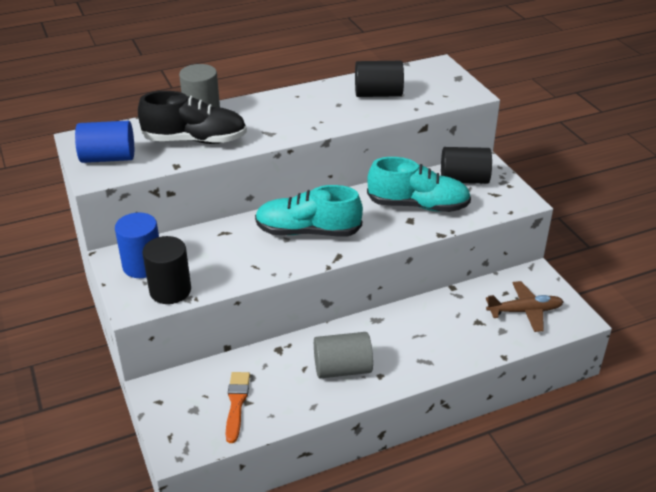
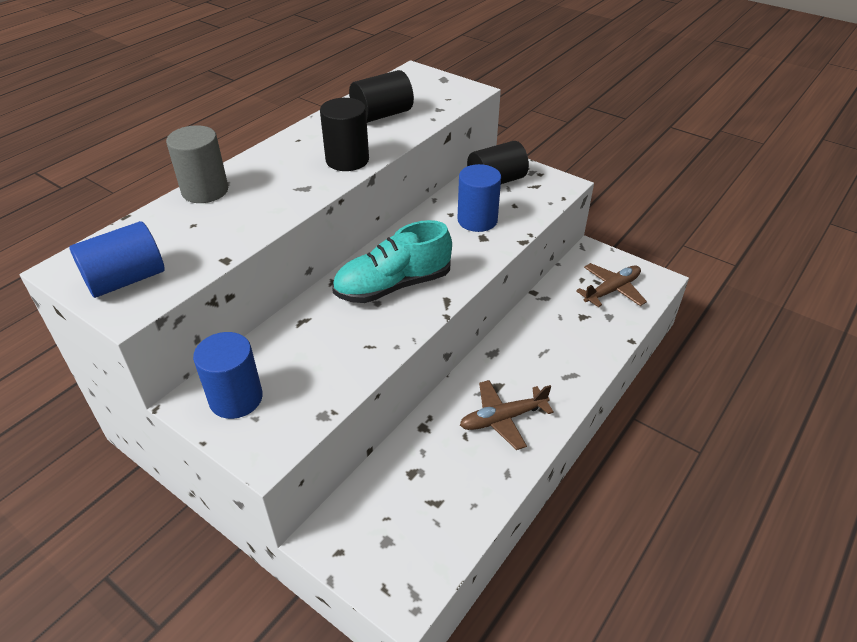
camera: 30 degrees left, 5 degrees up
(170, 290) = (295, 415): black cylinder -> black cylinder (347, 160)
(195, 140) = (223, 222): black shoe -> none
(236, 403) = (427, 510): orange brush -> none
(342, 369) = (502, 419): grey cylinder -> brown plane
(418, 205) = (477, 220): turquoise shoe -> blue cylinder

